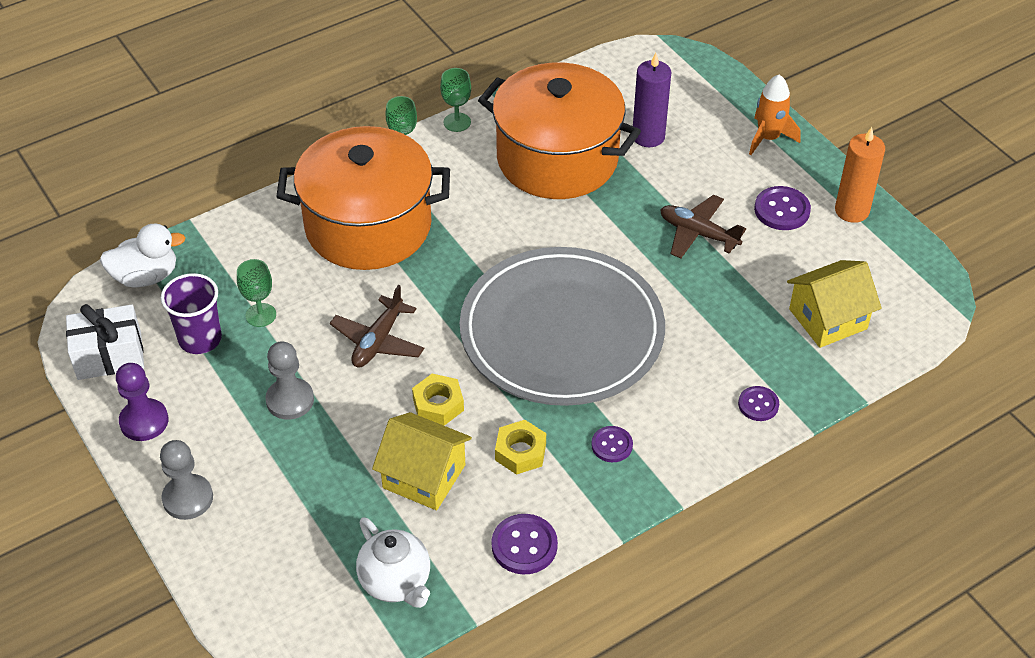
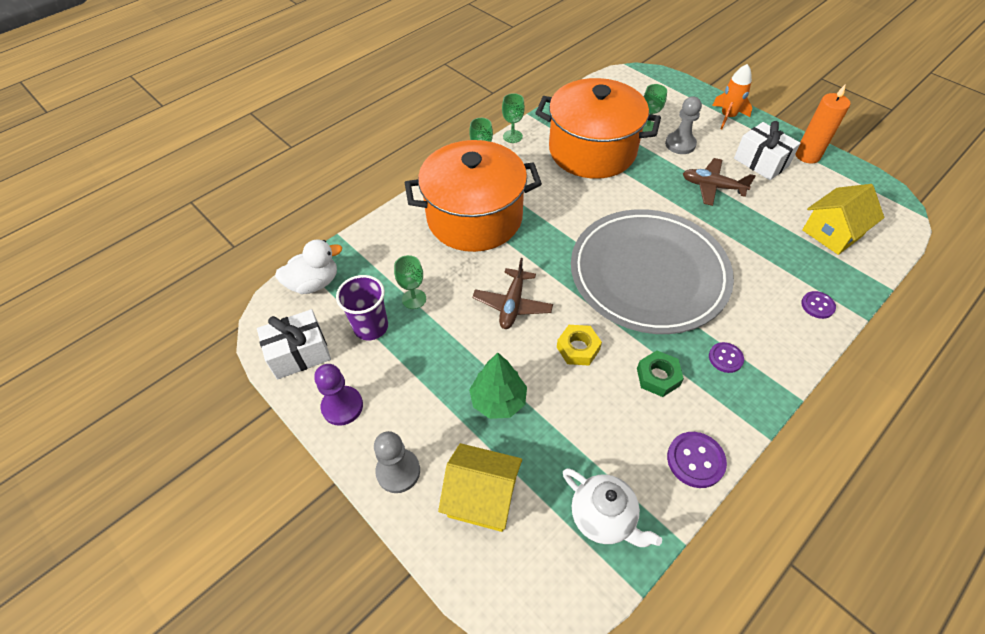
camera: 10 degrees left, 5 degrees up
(290, 400) = (458, 366): grey pawn -> grey pawn (680, 144)
(323, 445) = (498, 400): none -> green tree
(424, 476) = (590, 413): yellow house -> yellow house (482, 497)
(520, 452) = (658, 377): yellow nut -> green nut
(648, 136) = (647, 127): purple candle -> green goblet
(782, 210) = (761, 162): purple button -> white gift

